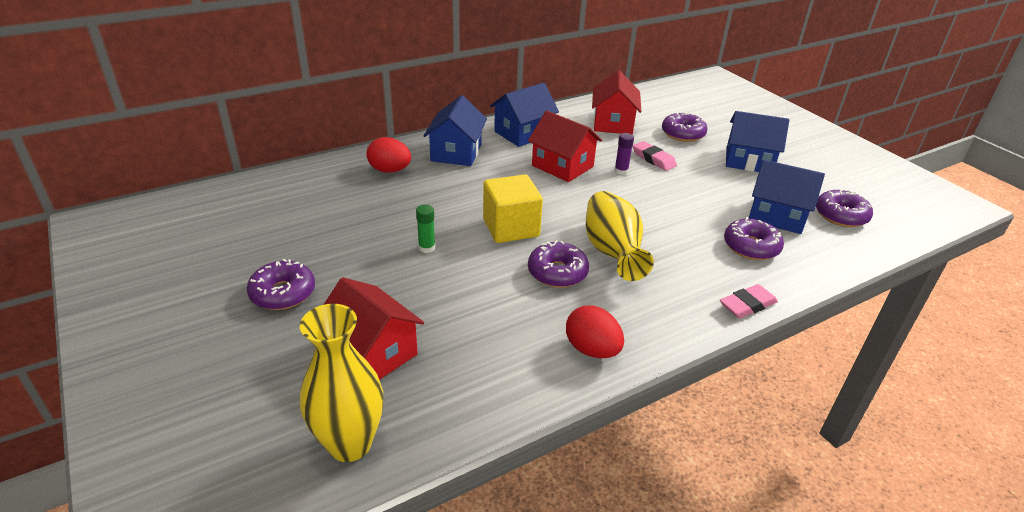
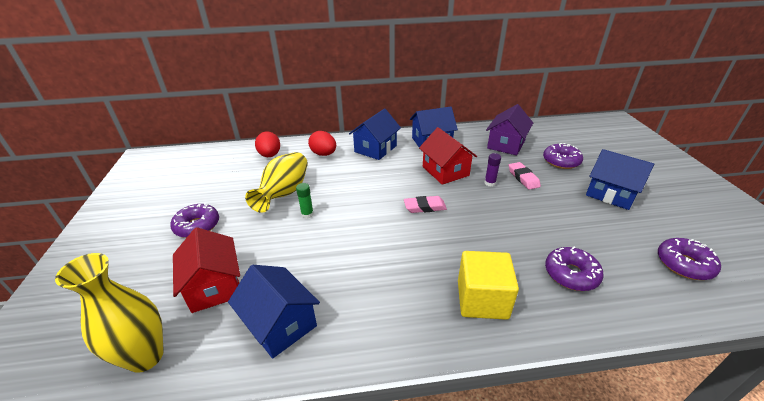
camera: 25 degrees right, 0 degrees up
(511, 227) = (375, 211): yellow cube -> yellow cube (482, 299)
(557, 272) = (386, 256): purple donut -> none
(592, 350) = (369, 334): red egg -> red egg (270, 155)
(612, 252) = (440, 249): yellow vase -> yellow vase (284, 193)
(613, 123) = (506, 144): red house -> purple house
(747, 305) = (536, 332): pink eraser -> pink eraser (425, 207)
(776, 215) = (613, 250): blue house -> blue house (280, 324)

